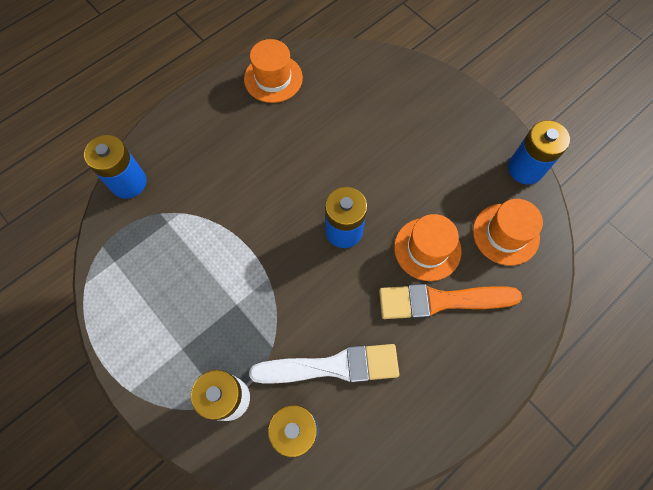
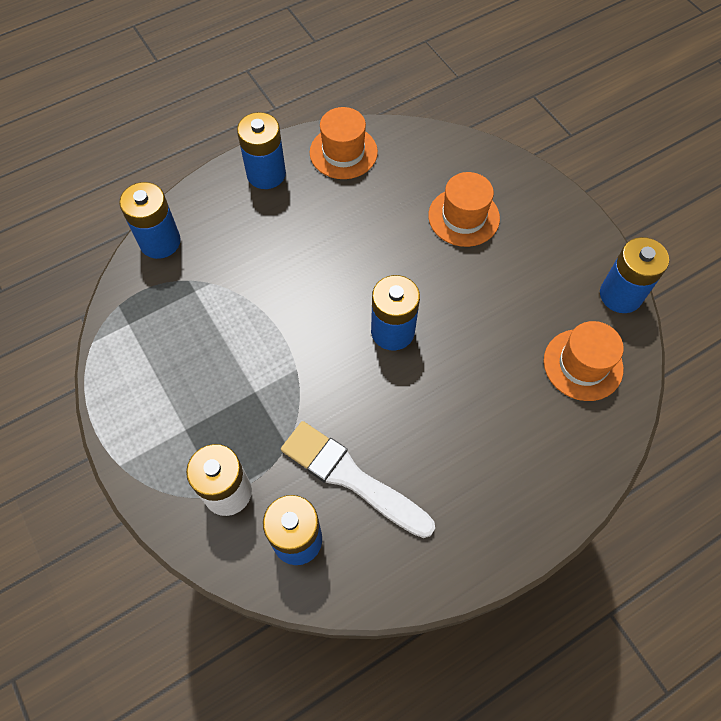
camera: 10 degrees right, 5 degrees down
(210, 107) = (266, 174): none -> blue battery
(332, 366) = (351, 477): white brush -> white brush turned 150 degrees counterclockwise
(427, 249) = (486, 366): orange hat -> orange hat (463, 217)
(441, 301) = (491, 427): orange brush -> none

